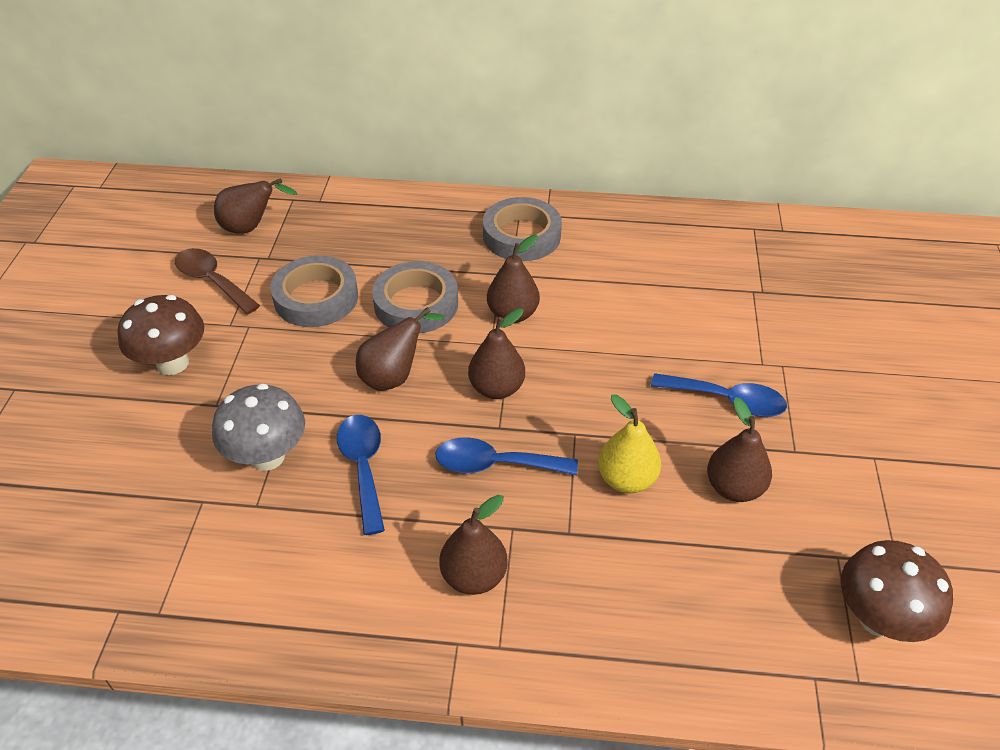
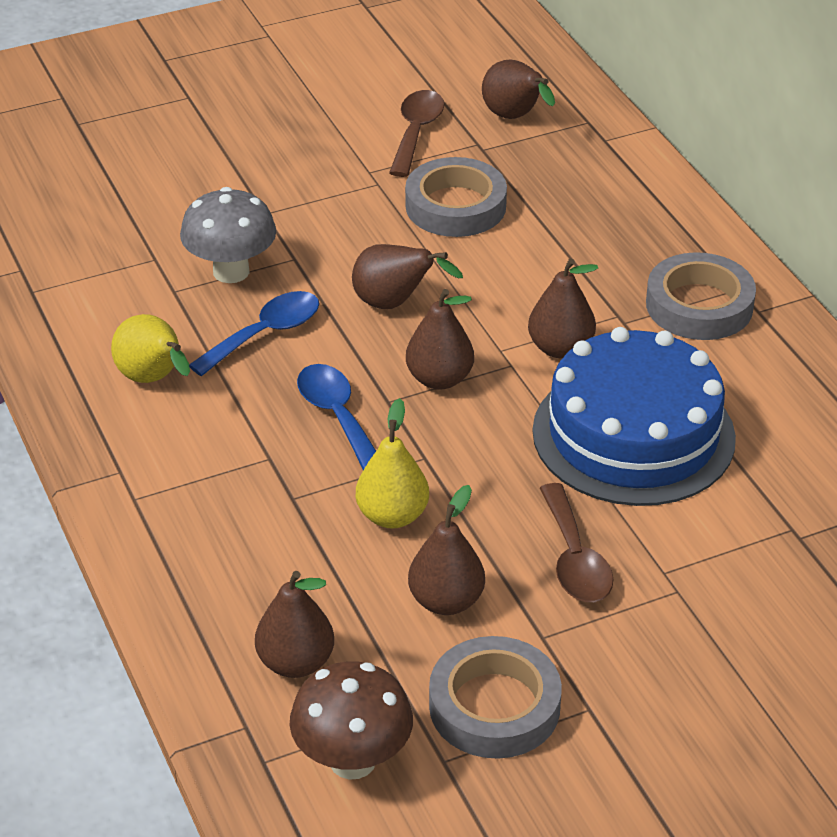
camera: 60 degrees right, 5 degrees down
(173, 363) = (291, 164): brown mushroom -> none
(358, 567) = (154, 379): none -> yellow pear
(416, 304) = (510, 275): grey tape -> grey tape (494, 706)
(474, 576) = (196, 454): brown pear -> brown pear (295, 662)
(623, 319) = (633, 434): none -> blue cake
(727, 400) = (574, 559): blue spoon -> brown spoon

